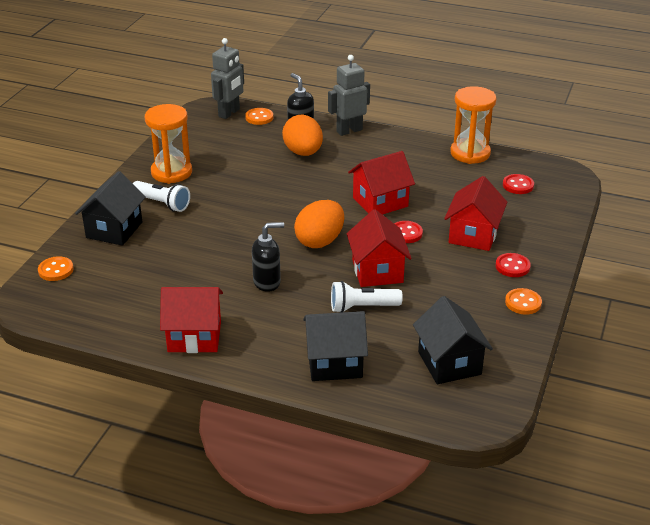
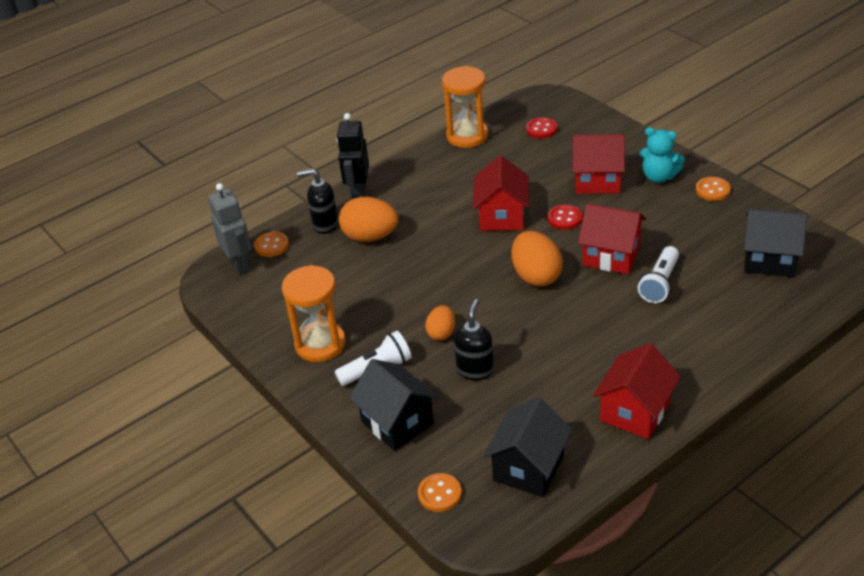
camera: 55 degrees left, 5 degrees up
(220, 218) = (441, 333): none -> orange egg
(267, 282) = (579, 333): black soap dispenser -> black soap dispenser (475, 370)
(334, 363) = (731, 328): black house -> black house (528, 468)
(349, 130) = (358, 193): grey robot -> black robot
(473, 235) = (597, 181): red house -> red house turned 45 degrees counterclockwise
(512, 266) = (659, 177): red button -> turquoise teddy bear

